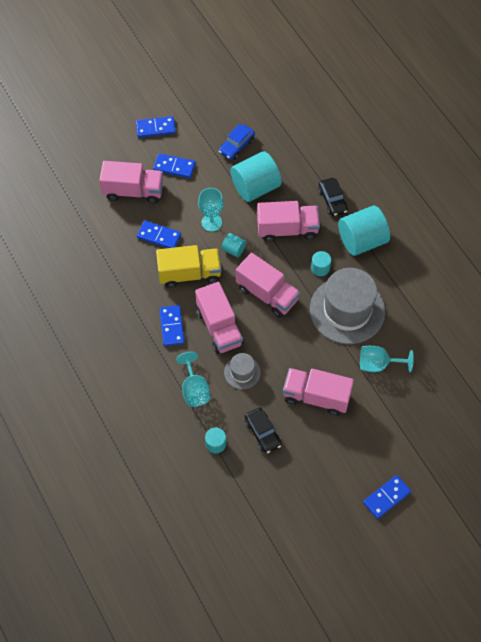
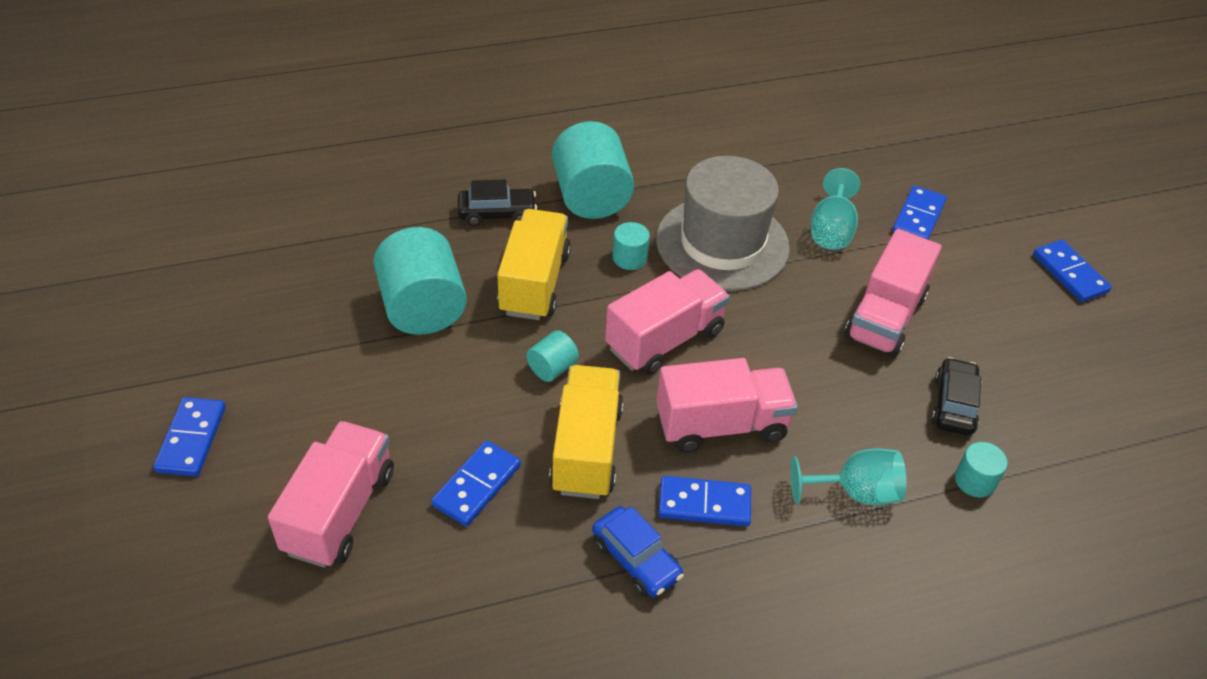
camera: 80 degrees left, 15 degrees down
(174, 167) = (312, 425): blue domino -> blue domino (918, 217)
(211, 222) = (476, 390): turquoise goblet -> none
(236, 146) = (313, 315): blue car -> blue car (636, 559)
(242, 372) = (825, 409): grey hat -> none
(262, 433) = (953, 405): black car -> black car turned 60 degrees counterclockwise
(287, 229) = (534, 283): pink truck -> yellow truck

